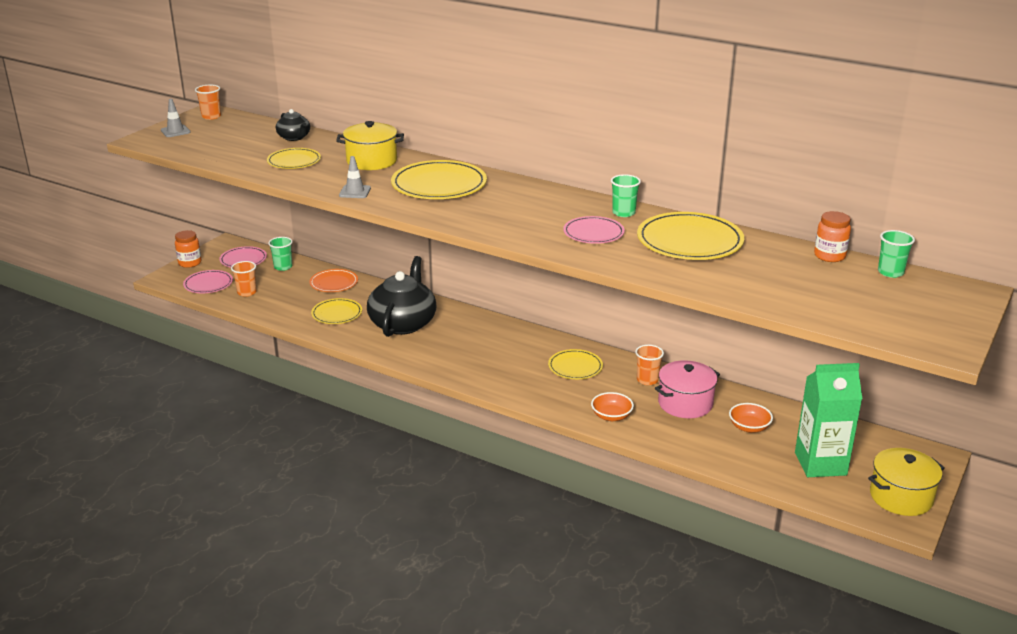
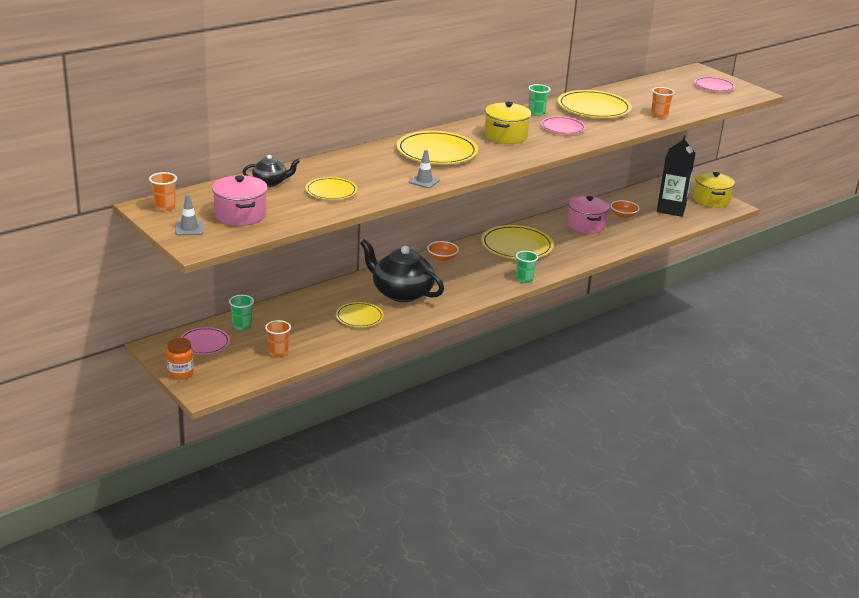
camera: 70 degrees left, 0 degrees up
(208, 284) = (240, 369): pink plate -> pink plate (714, 86)
(215, 141) = (240, 215): none -> pink pot
(334, 283) = (300, 308): orange plate -> none
(371, 161) = (362, 164): yellow pot -> yellow pot (505, 136)
(575, 367) = (517, 246): yellow plate -> yellow plate, size x1.71
(611, 416) = (586, 251): orange bowl -> orange bowl (442, 258)
(647, 380) = (550, 228): orange cup -> orange cup (659, 115)
(820, 464) = (671, 209): green carton -> black carton
(829, 256) = (637, 84): orange jar -> none
(890, 272) = (666, 78): green cup -> green cup (524, 279)

